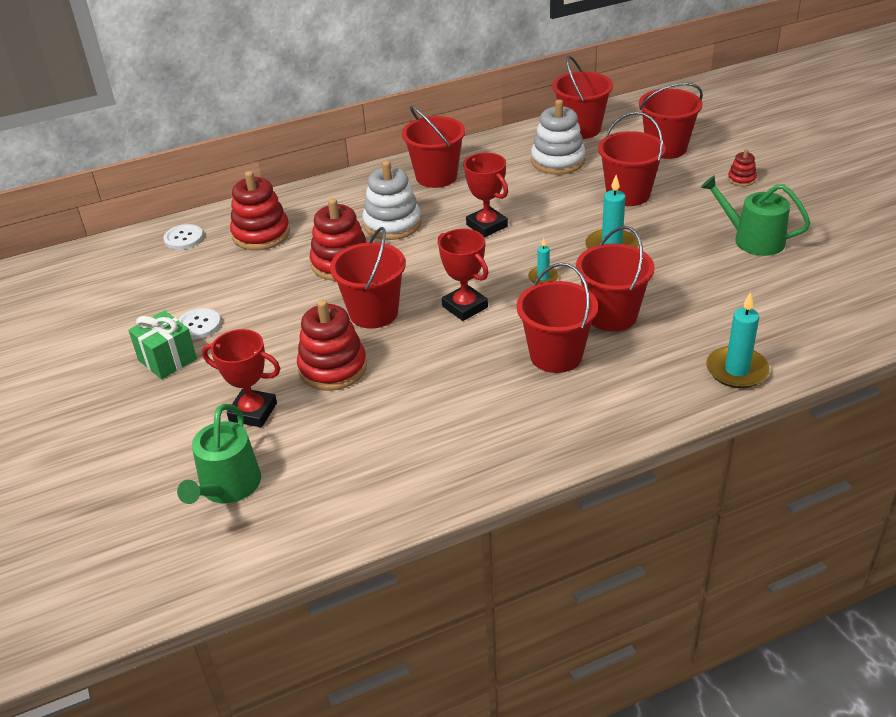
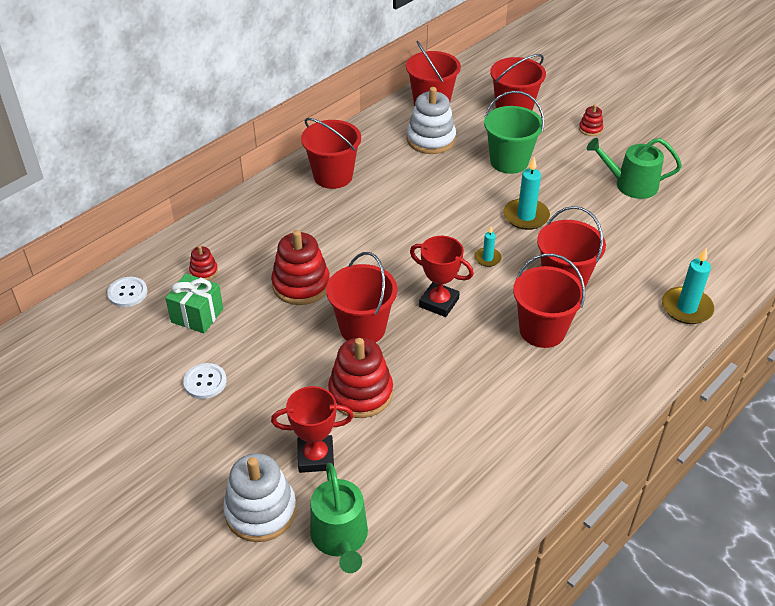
camera: 25 degrees left, 5 degrees up
(167, 359) = (197, 426): green gift -> green gift (197, 315)
(261, 234) = (204, 271): red stacking toy -> red stacking toy, size x0.49
(392, 224) = (323, 234): white stacking toy -> white stacking toy (260, 511)
(487, 226) = (409, 217): red trophy -> none
(628, 194) = (509, 161): red bucket -> green bucket

